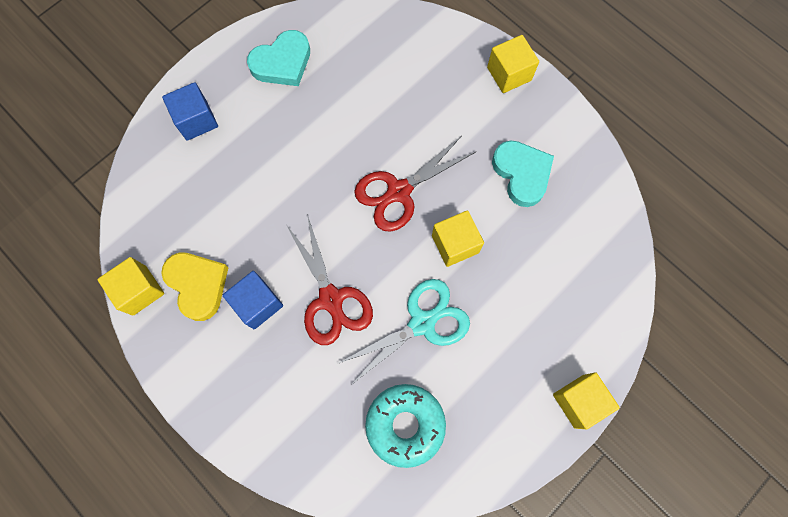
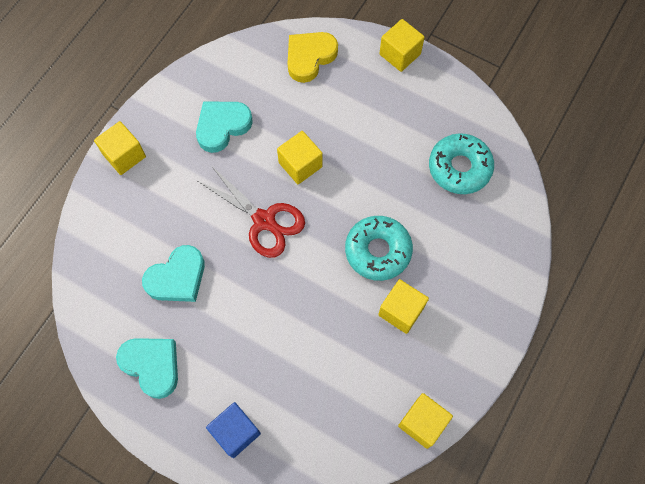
camera: 105 degrees left, 5 degrees down
(198, 285) = (401, 370): yellow heart -> yellow heart (309, 57)
(258, 304) = (401, 311): blue cube -> yellow cube
(331, 299) = (378, 251): red scissors -> turquoise donut
(361, 99) = (177, 278): none -> turquoise heart
(422, 323) = (375, 174): turquoise scissors -> none

